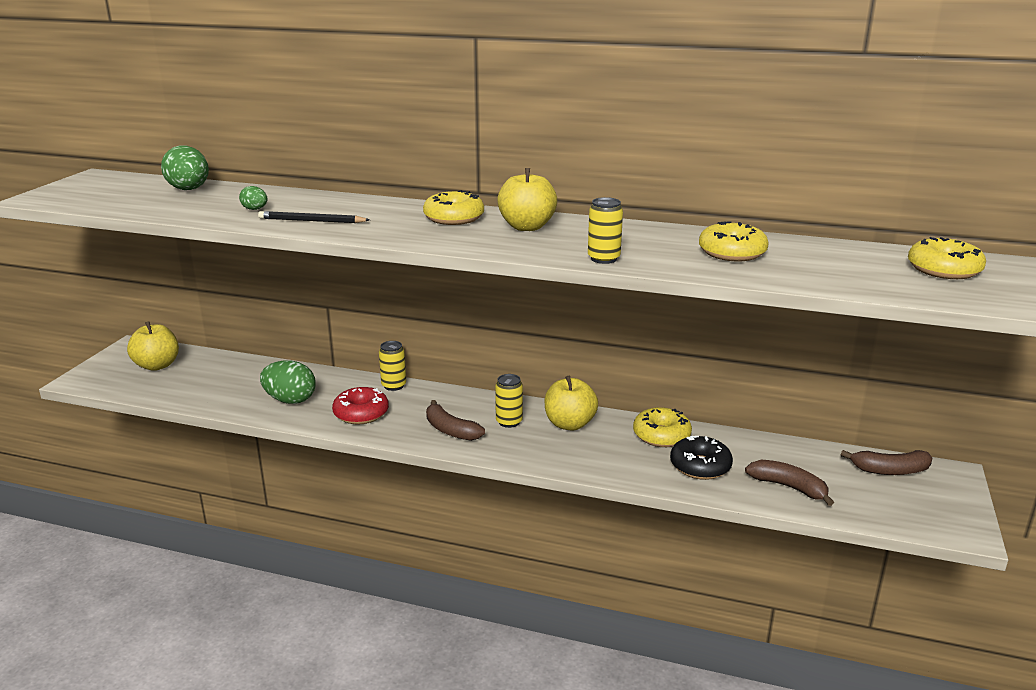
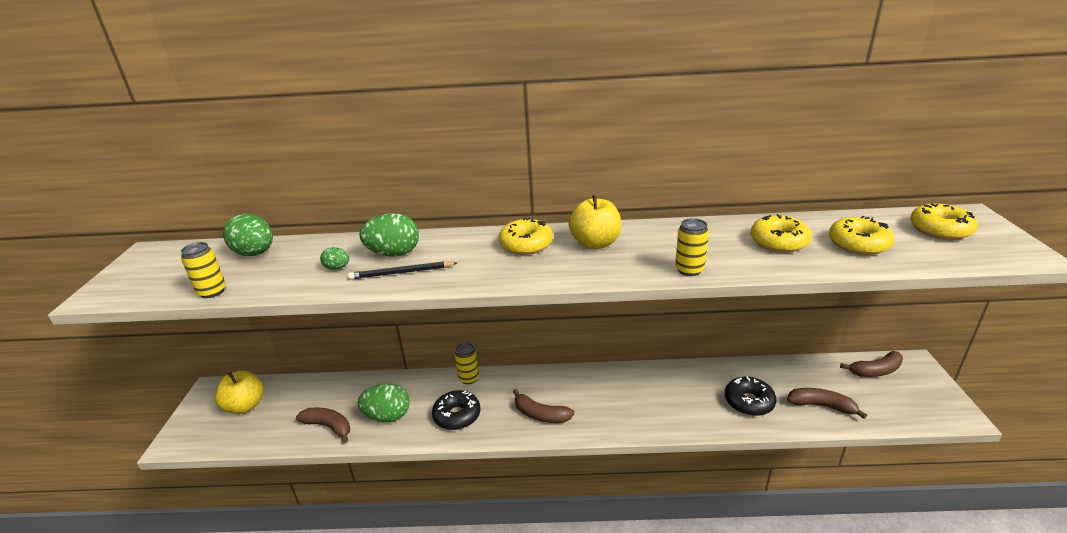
camera: 15 degrees left, 5 degrees up
(227, 397) = (329, 426): none -> brown banana
(317, 207) = (394, 254): none -> green egg
(361, 414) = (457, 416): red donut -> black donut
(509, 422) = (582, 394): yellow can -> yellow can (212, 292)
(569, 424) = (629, 384): yellow apple -> none
(661, 435) = (703, 378): yellow donut -> yellow donut (858, 244)

